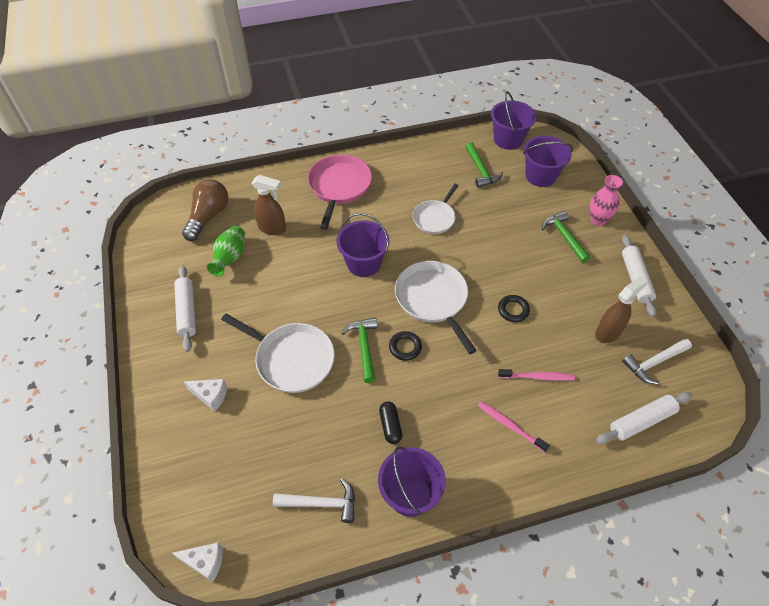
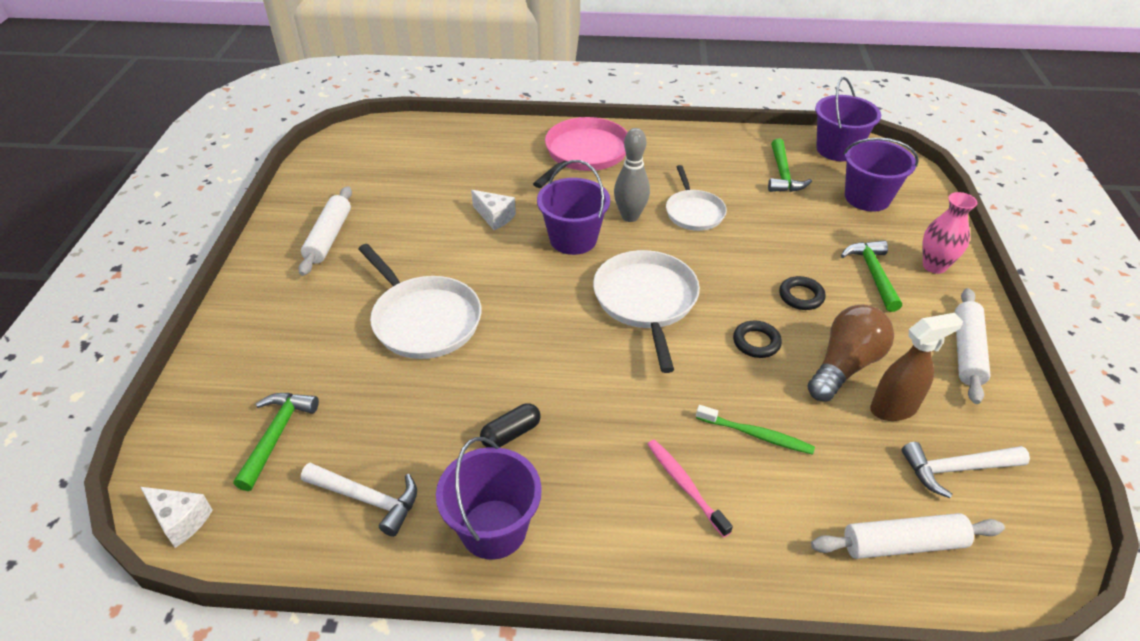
camera: 20 degrees right, 10 degrees down
(208, 217) = (410, 150): brown light bulb -> brown light bulb (845, 365)
(210, 396) = (302, 332): white cheese -> white cheese (495, 217)
(230, 258) = (411, 196): green vase -> none
(272, 228) = (478, 178): brown spray bottle -> none
(364, 347) = (524, 331): green hammer -> green hammer (276, 436)
(390, 426) = (511, 433): black capsule -> black capsule turned 45 degrees clockwise
(394, 233) = (630, 216): none -> grey bowling pin
(405, 347) = (579, 346): black ring -> black ring (801, 296)
(435, 218) = (694, 212): white pan -> white pan turned 60 degrees counterclockwise
(537, 377) = (756, 435): pink toothbrush -> green toothbrush

